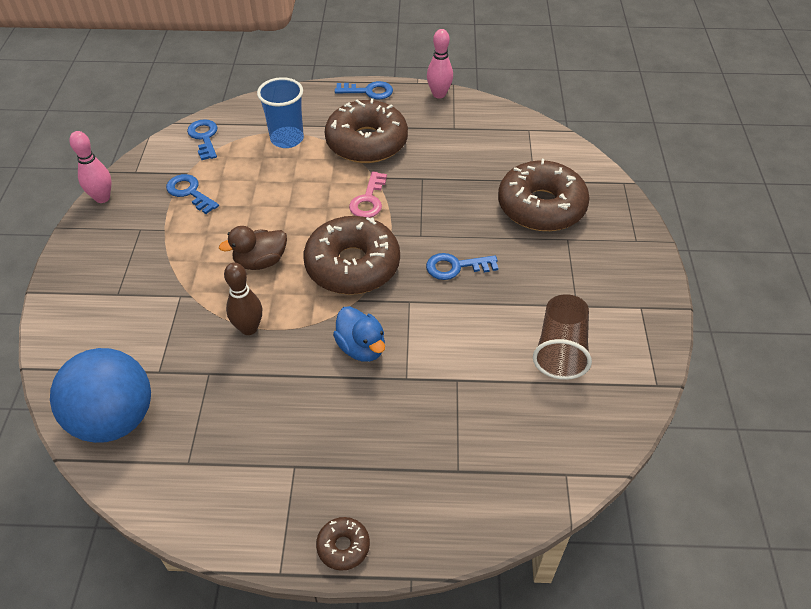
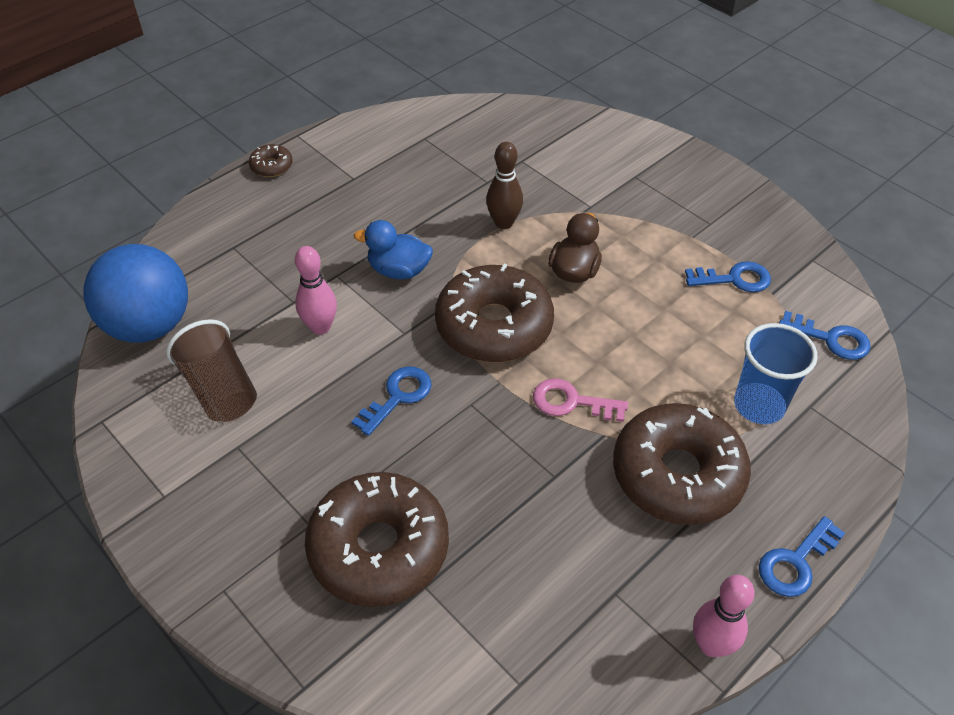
camera: 135 degrees right, 0 degrees up
(102, 198) = (787, 221): pink bowling pin -> pink bowling pin (320, 327)
(115, 419) = (504, 125): blue ball -> blue ball (149, 325)
(368, 200) = (571, 402): pink key -> pink key turned 45 degrees counterclockwise

